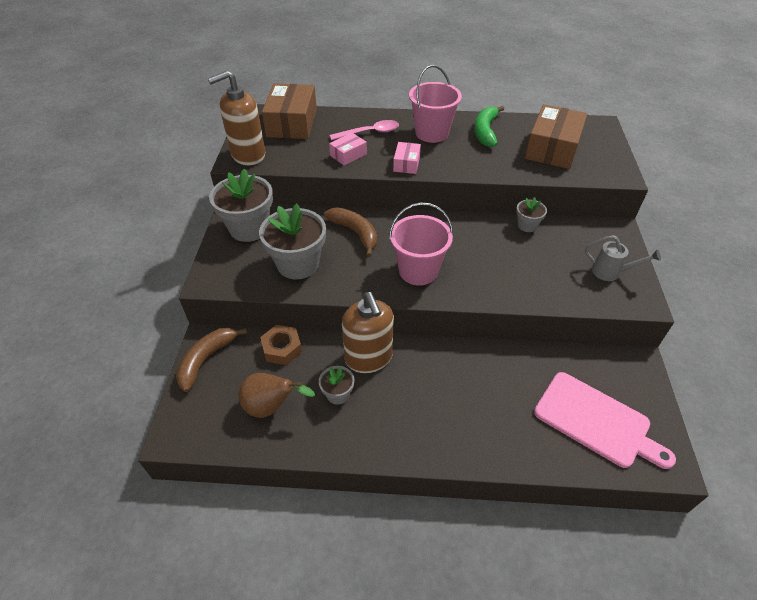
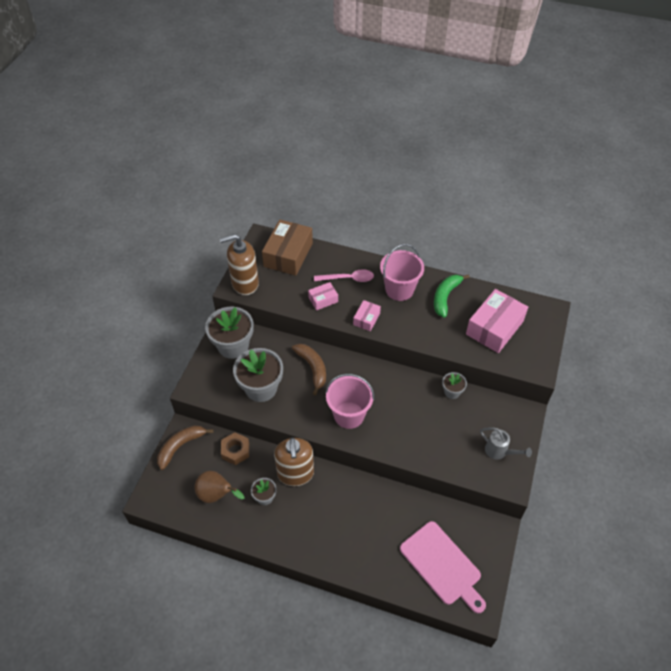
camera: 15 degrees right, 5 degrees up
(552, 148) = (494, 328): brown box -> pink box

